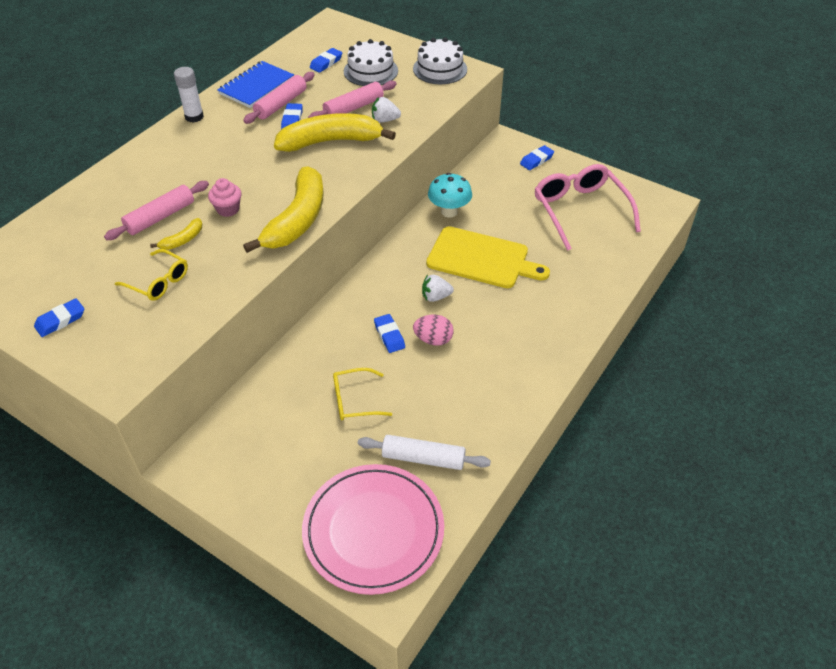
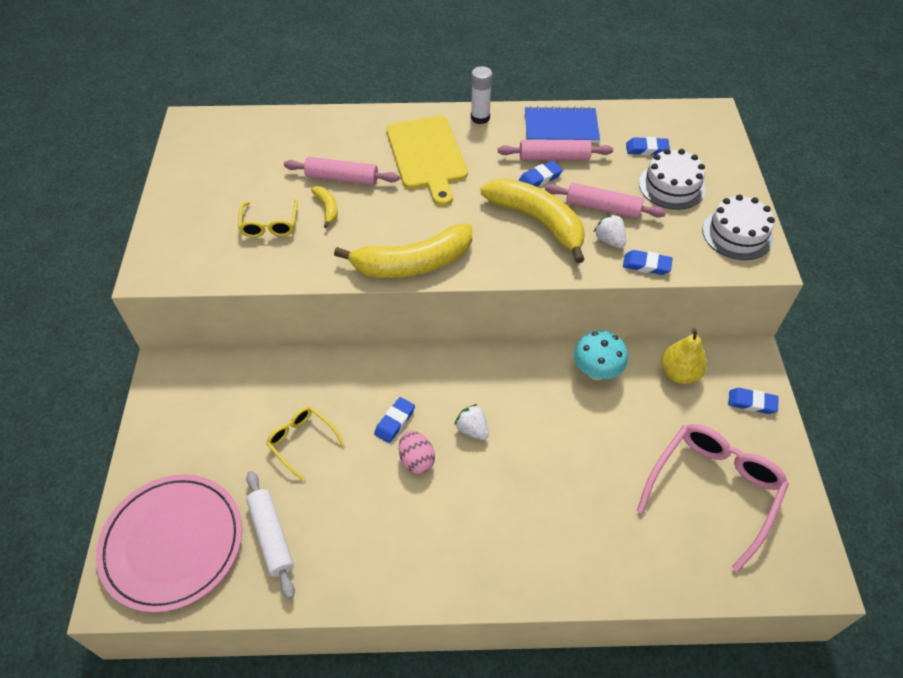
camera: 55 degrees right, 5 degrees up
(60, 320) = (190, 199): blue eraser -> blue eraser (646, 265)
(183, 240) = (327, 208): yellow banana -> yellow banana turned 120 degrees counterclockwise
(228, 209) = (386, 211): pink cupcake -> none
(481, 259) = (556, 438): yellow cutting board -> yellow cutting board (427, 155)
(487, 177) = (679, 373): none -> yellow pear

